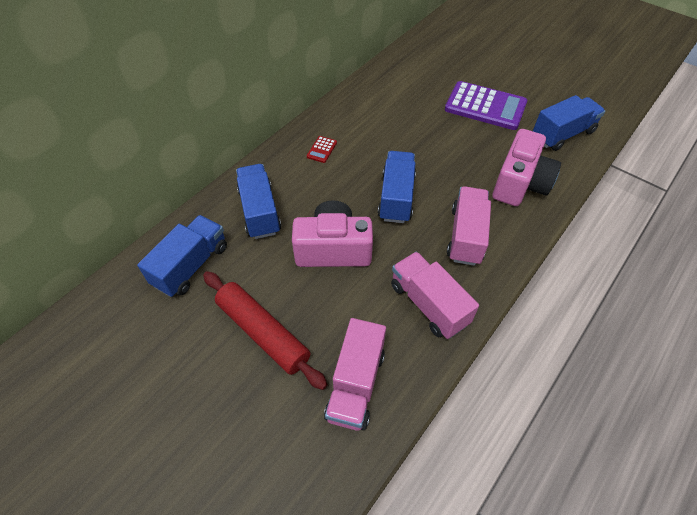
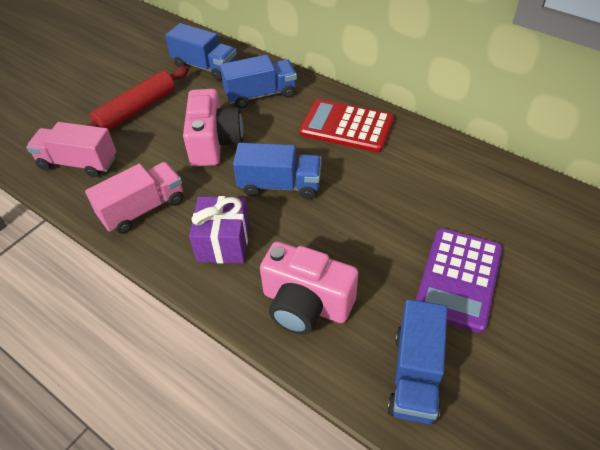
camera: 90 degrees right, 5 degrees down
(322, 149) = (346, 127): red calculator -> red calculator, size x2.44
(466, 236) = (223, 242): pink truck -> purple gift
(562, 134) = (415, 375): blue truck -> blue truck turned 45 degrees clockwise

